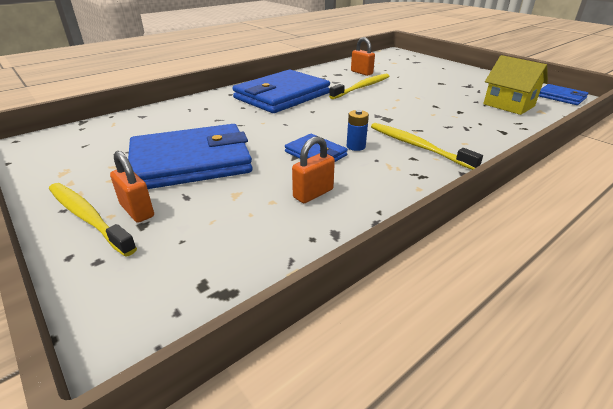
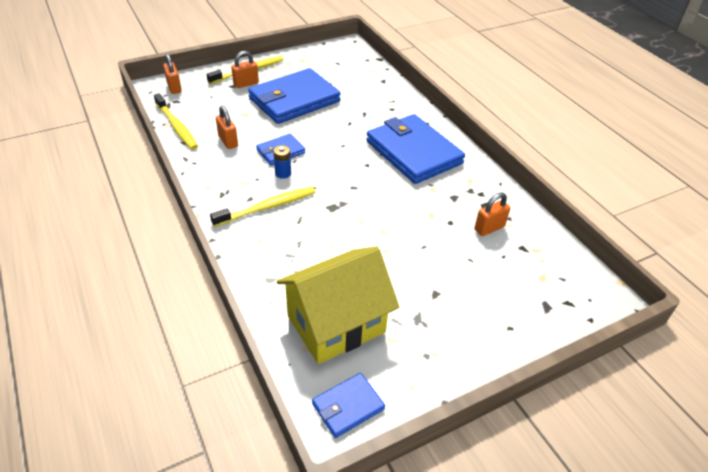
camera: 100 degrees right, 10 degrees up
(143, 305) = (174, 88): none -> orange padlock
(191, 161) = (294, 100): blue wallet -> blue wallet turned 60 degrees clockwise
(362, 87) = (429, 214): yellow toothbrush -> yellow toothbrush (176, 126)
(508, 105) = (336, 324): yellow house -> yellow house, size x1.53

